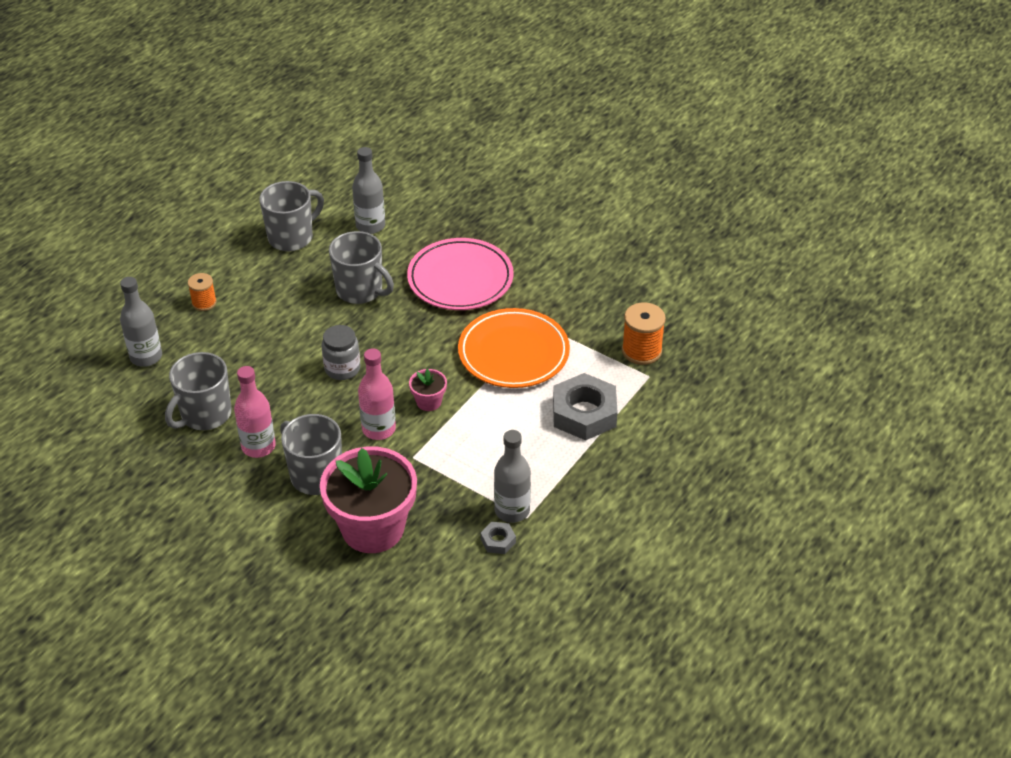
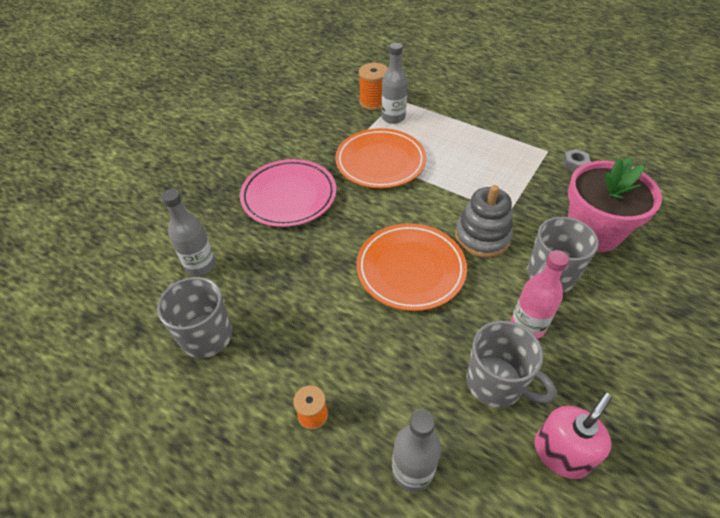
camera: 90 degrees left, 5 degrees up
(135, 445) = (561, 453): none -> pink soap dispenser
(342, 369) = (410, 269): grey jar -> orange plate
(360, 290) = (300, 265): grey mug -> none
(378, 429) = (482, 237): pink bottle -> grey stacking toy
(429, 402) = (443, 207): pink flower pot -> none
(512, 510) = (544, 157): grey bottle -> grey bottle (393, 117)
(584, 413) = (440, 126): grey nut -> none

